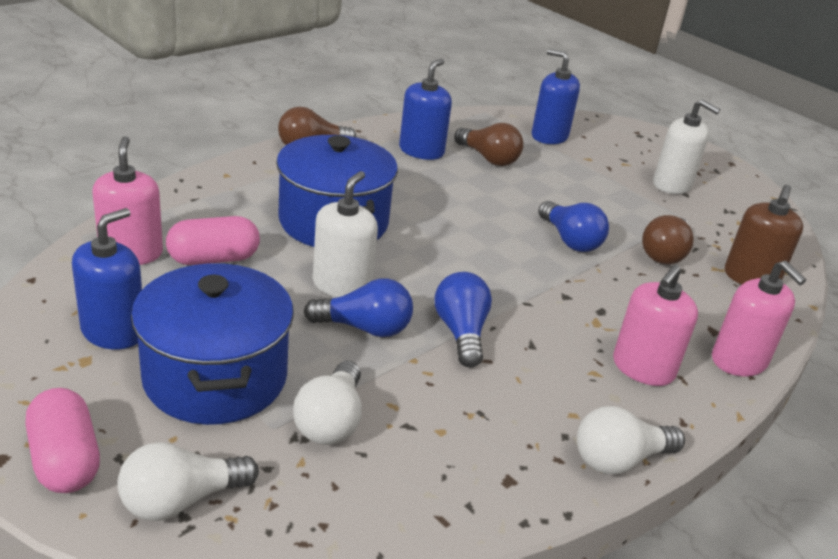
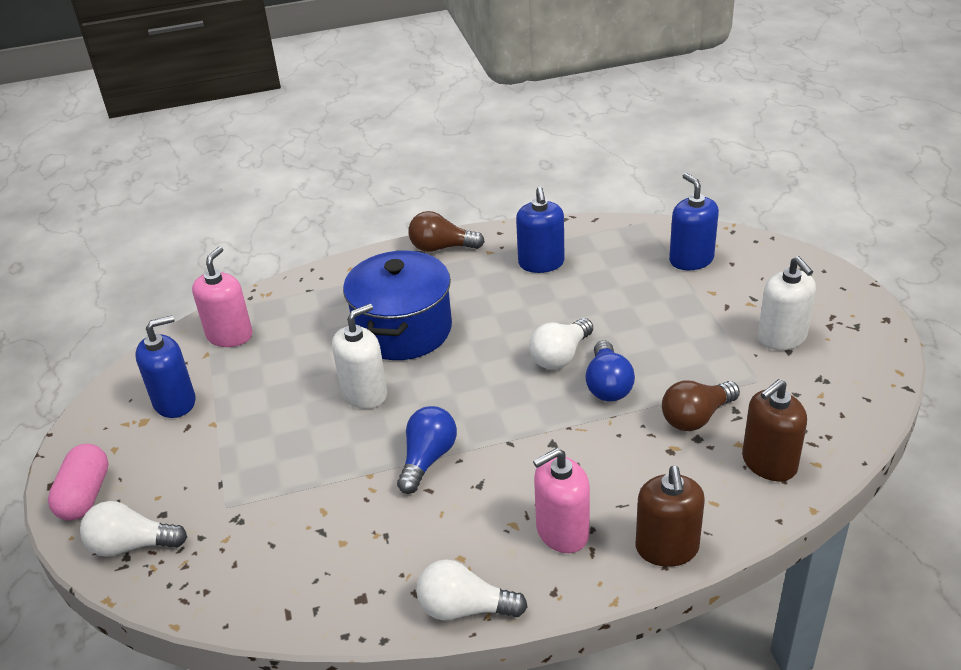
camera: 35 degrees right, 5 degrees up
(213, 259) = (284, 350): pink capsule -> none
(215, 377) = (215, 455): blue pot -> none
(331, 421) = (268, 512): white light bulb -> white light bulb (560, 356)
(365, 328) = (353, 437): blue light bulb -> none
(421, 151) = (541, 263): blue soap dispenser -> blue soap dispenser turned 120 degrees clockwise
(489, 158) = (602, 279): brown light bulb -> none
(739, 361) = (667, 548): pink soap dispenser -> brown soap dispenser

